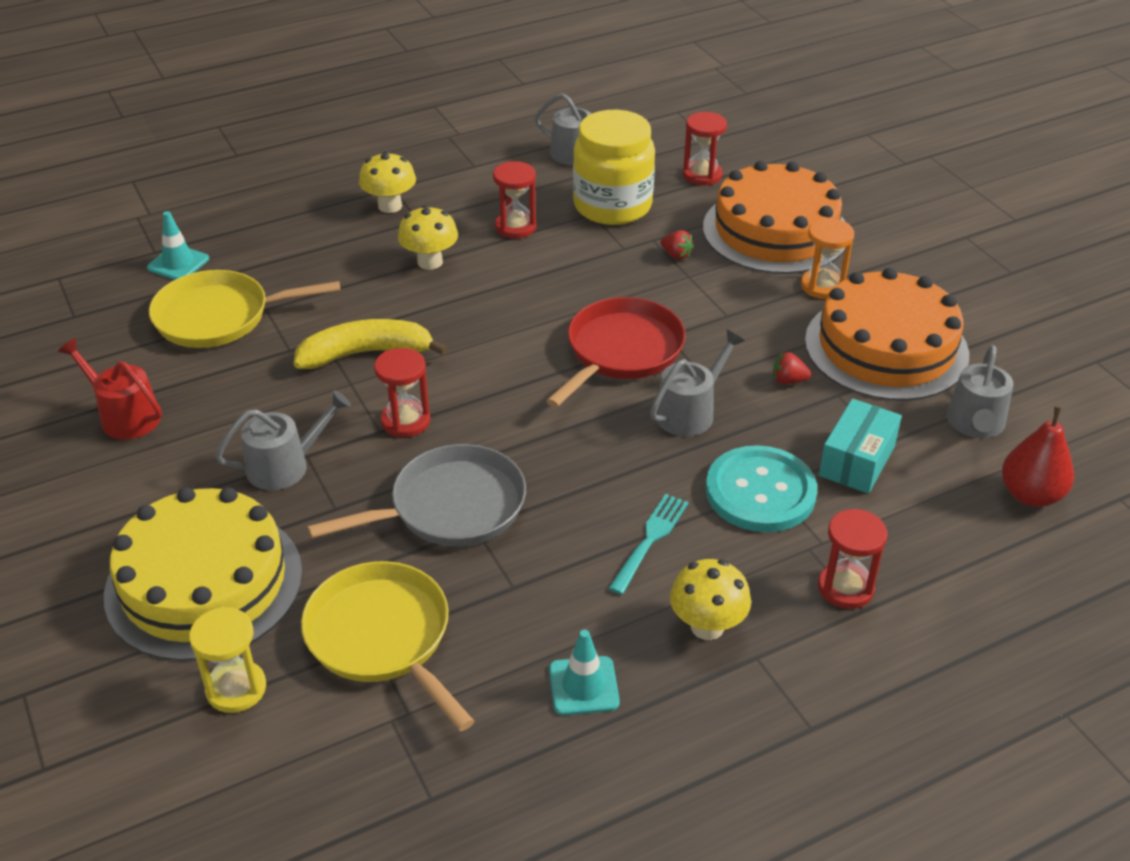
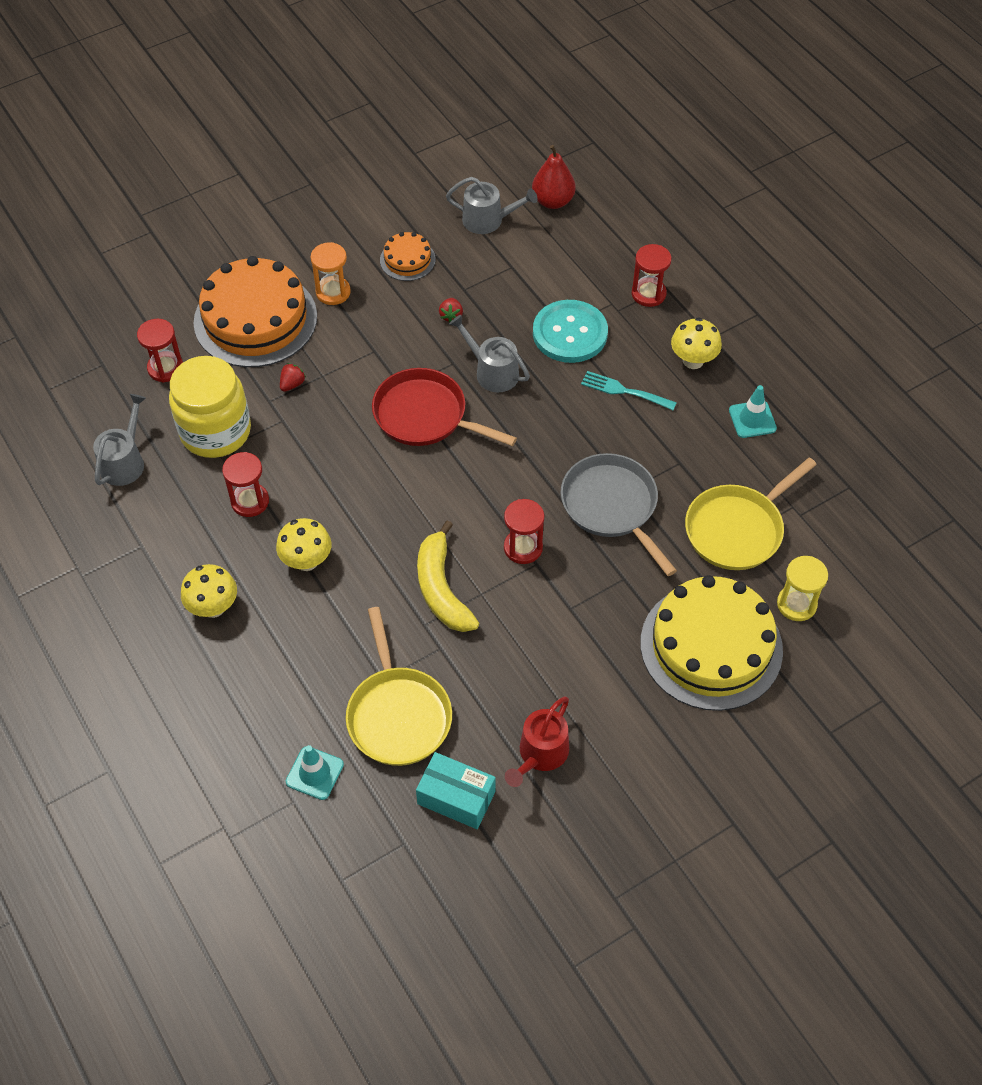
camera: 95 degrees left, 15 degrees up
(285, 466) = (584, 620): grey watering can -> none
(857, 461) = (532, 282): turquoise box -> turquoise box (456, 797)
(886, 347) = (407, 260): orange cake -> orange cake, size x0.47

